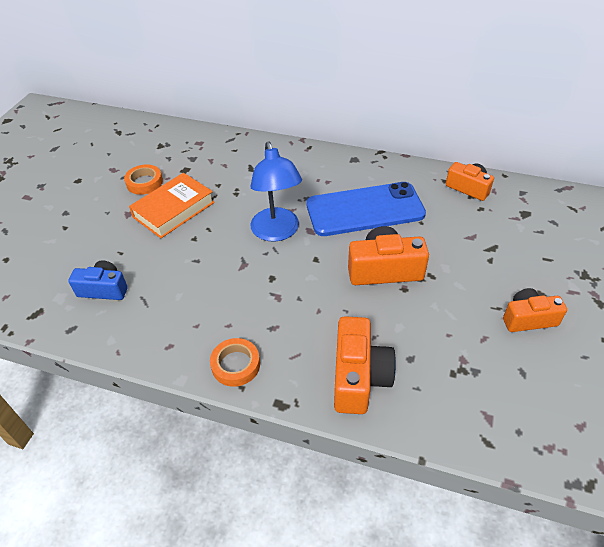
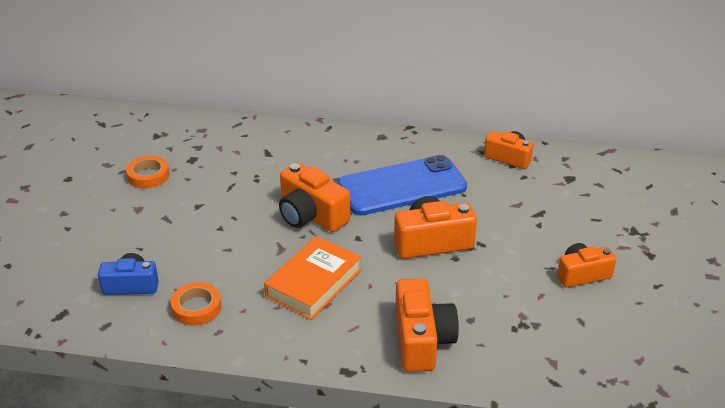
camera: 10 degrees left, 10 degrees down
(173, 210) = (189, 201): orange book -> orange book (313, 283)
(235, 365) = (293, 342): orange tape -> orange tape (196, 308)
(277, 232) = (311, 215): blue lamp -> orange camera

